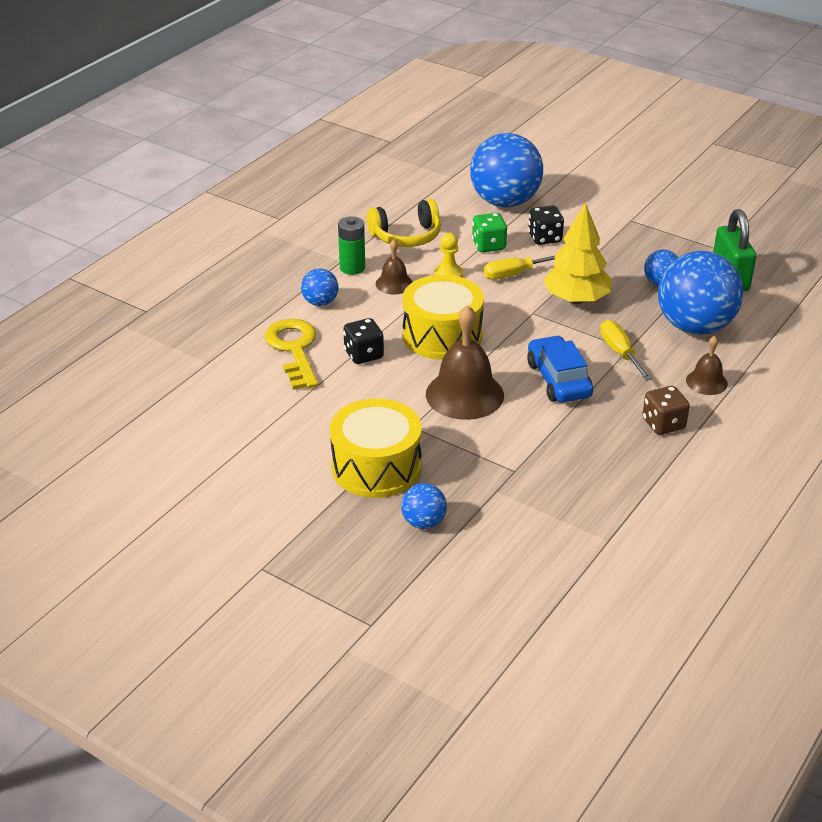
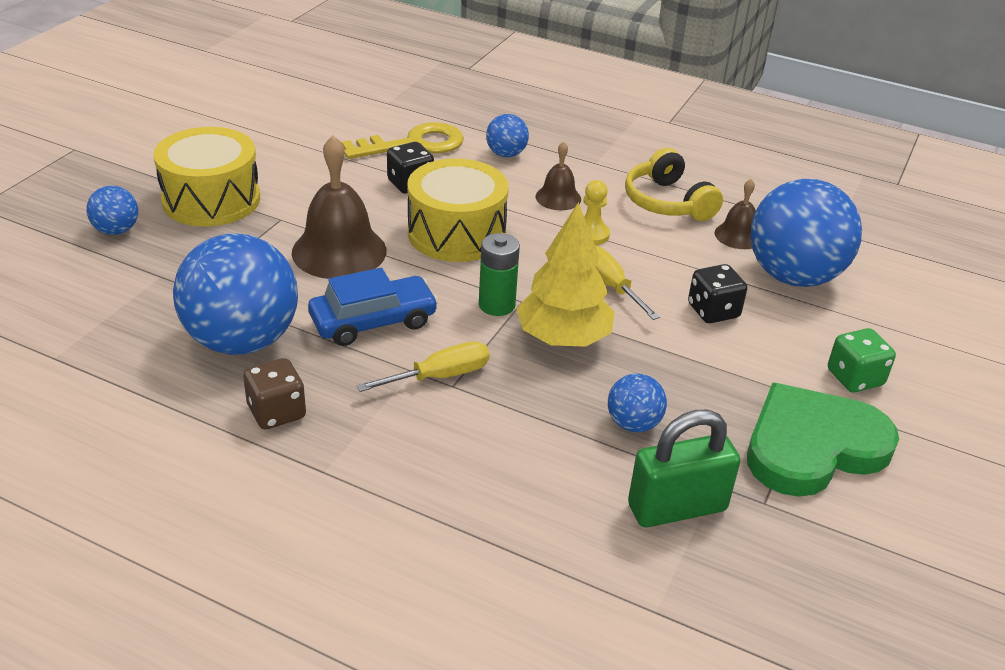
camera: 80 degrees right, 0 degrees up
(352, 268) = (583, 170): green battery -> green battery (497, 305)
(488, 245) = (672, 264): green dice -> green dice (855, 378)
(673, 226) = (812, 446): none -> green heart
(694, 326) = (521, 456): blue ball -> blue ball (242, 340)
(706, 382) = (377, 461): brown bell -> brown bell (738, 235)

